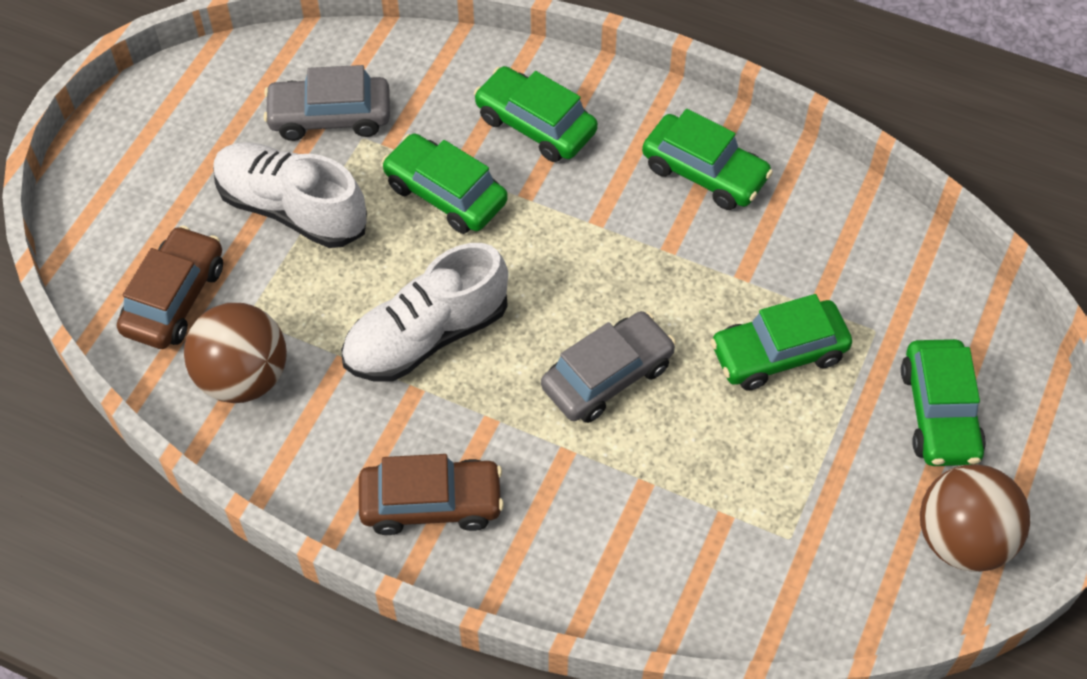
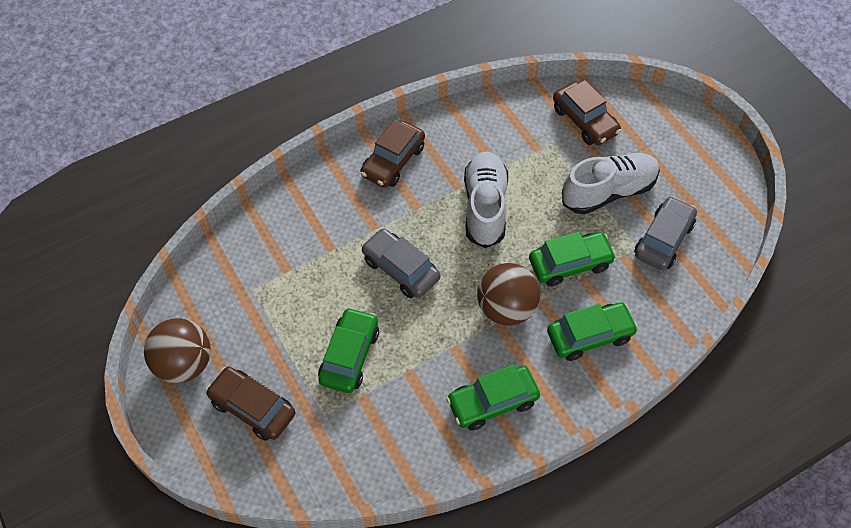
camera: 125 degrees right, 0 degrees up
(243, 377) = (518, 126): brown ball -> brown ball (506, 308)
(607, 376) = (400, 269): grey car -> grey car turned 135 degrees clockwise
(939, 413) = (252, 408): green car -> brown car

